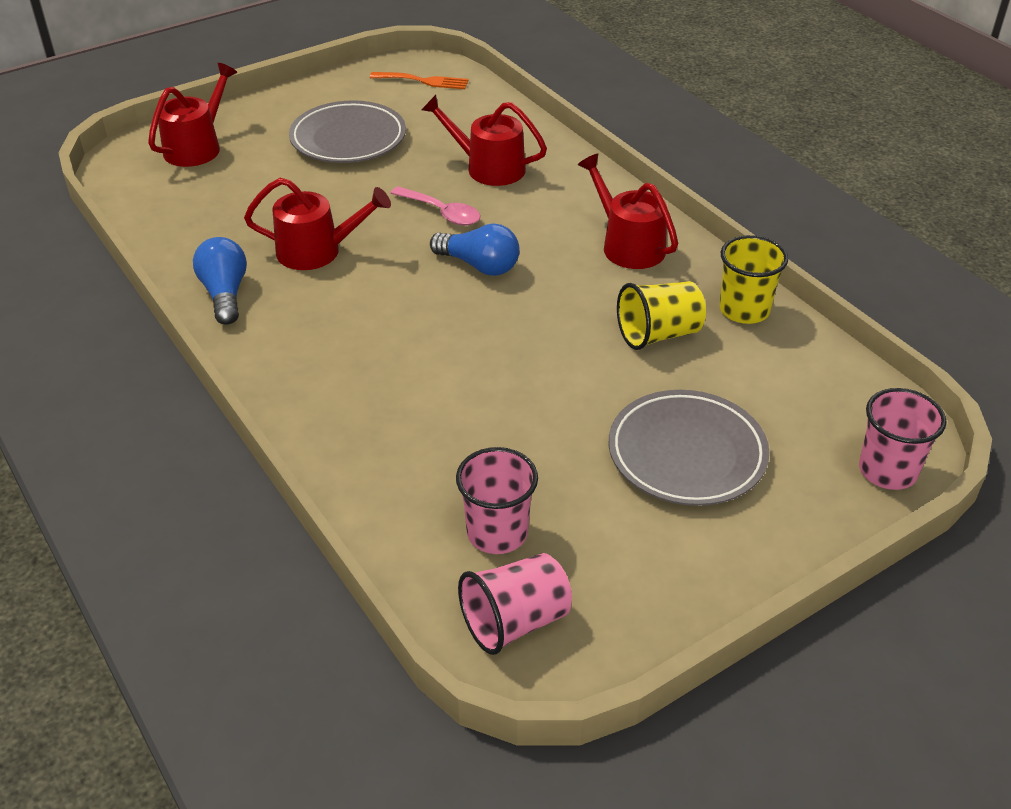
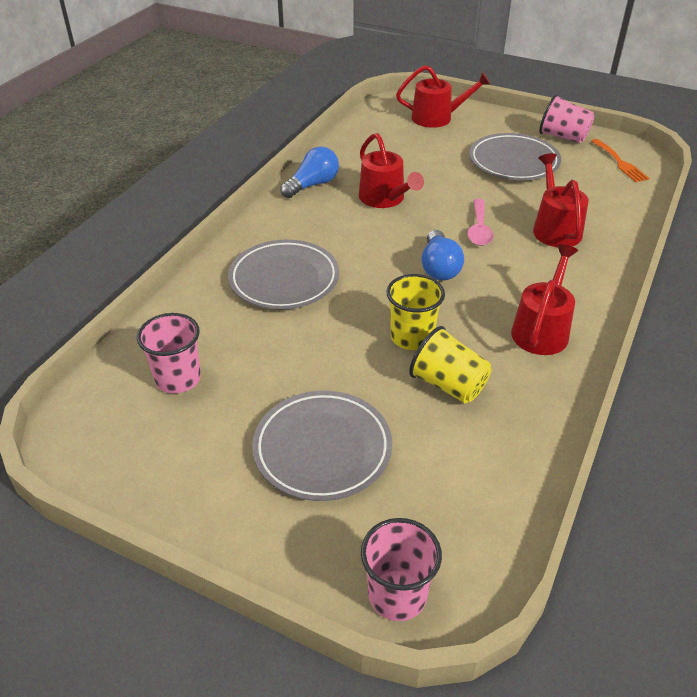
camera: 60 degrees right, 0 degrees up
(392, 385) = (284, 279): none -> grey plate
(515, 621) = (102, 417): pink cup -> pink cup (563, 137)
(744, 310) = (528, 426): yellow cup -> yellow cup (412, 337)

